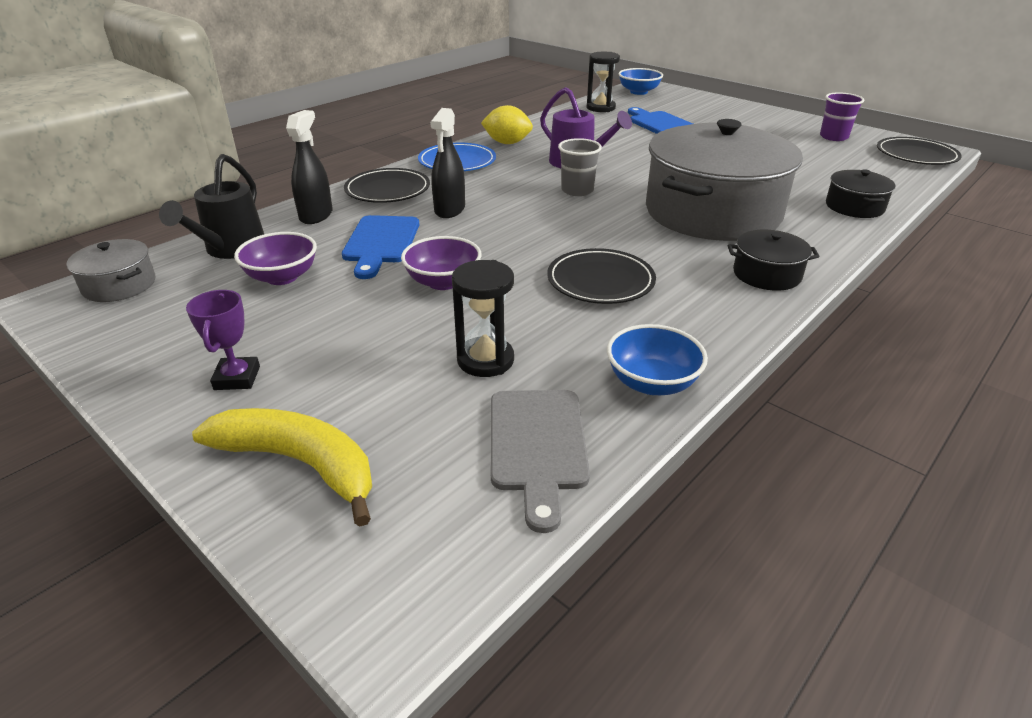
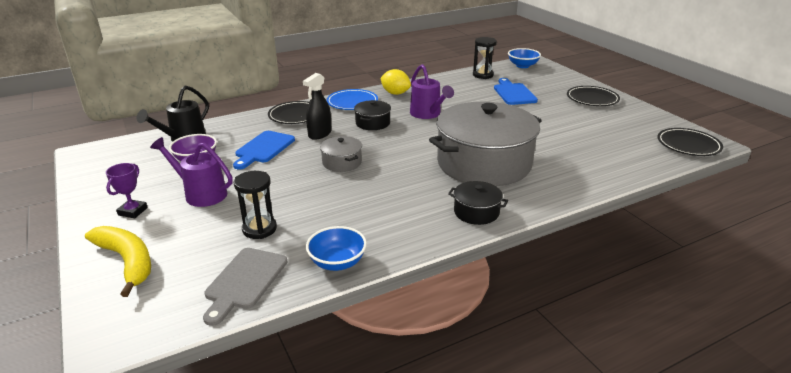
camera: 20 degrees right, 5 degrees down
(119, 285) = (117, 150): grey pot -> grey pot (342, 162)
(316, 215) = (243, 125): black spray bottle -> none
(336, 326) = (200, 194): none -> purple watering can
(443, 282) = (277, 179): purple bowl -> none
(577, 190) = (409, 134): grey cup -> none
(600, 281) = (366, 196): black plate -> black plate (592, 99)
(833, 137) = (636, 121): purple cup -> none
(854, 207) = (591, 176): black pot -> black pot (372, 123)

